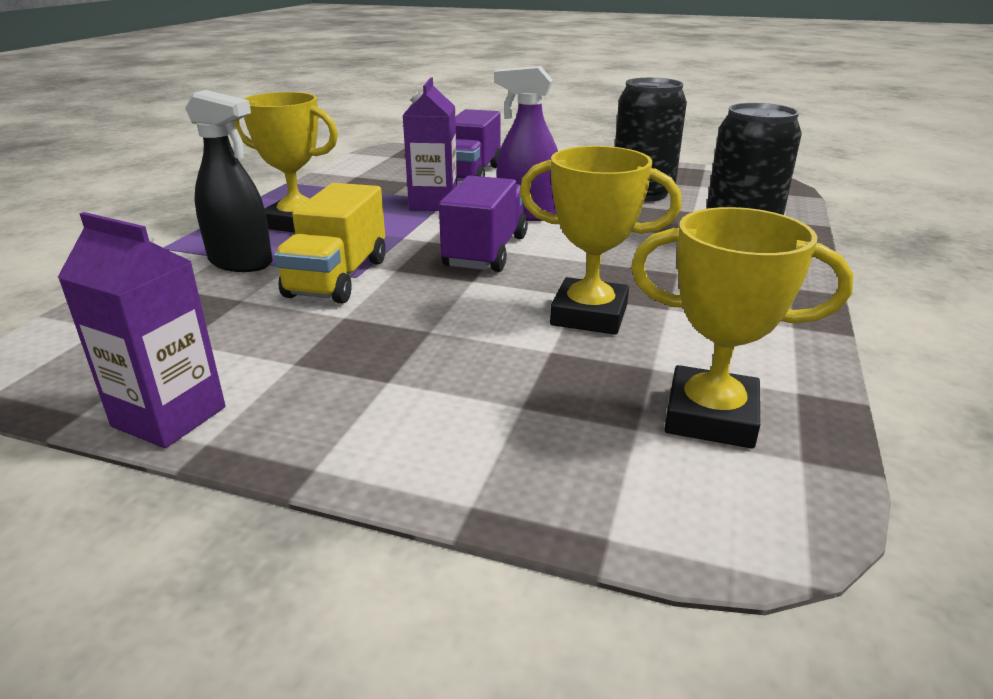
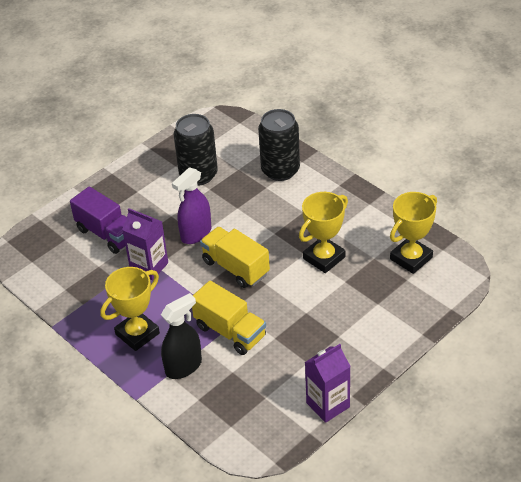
camera: 60 degrees left, 15 degrees up
(486, 252) = (235, 267): purple truck -> yellow truck

